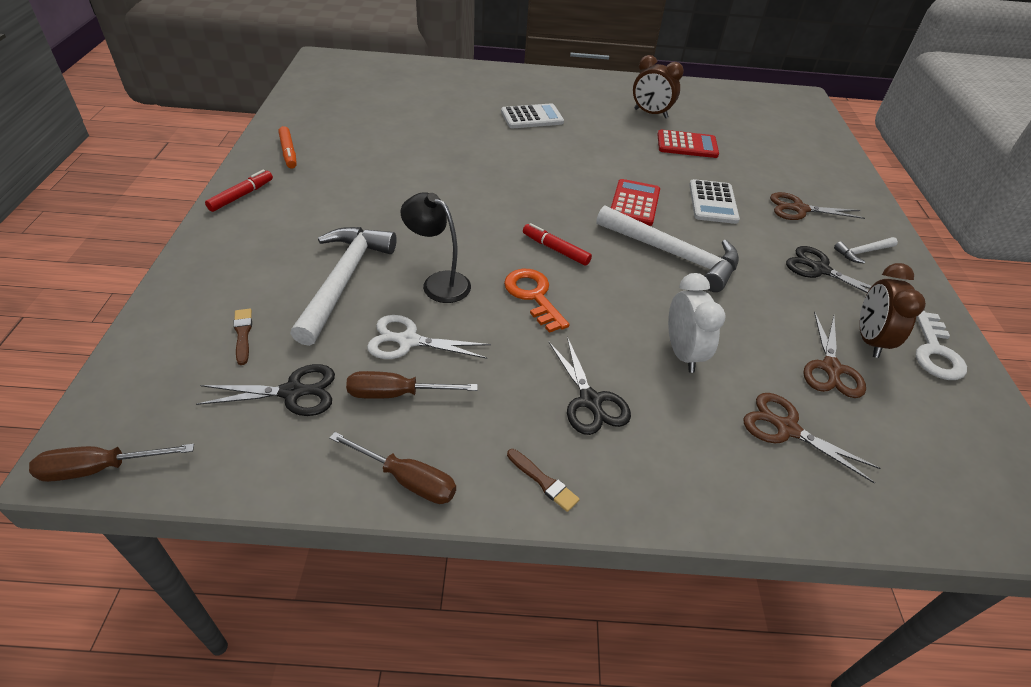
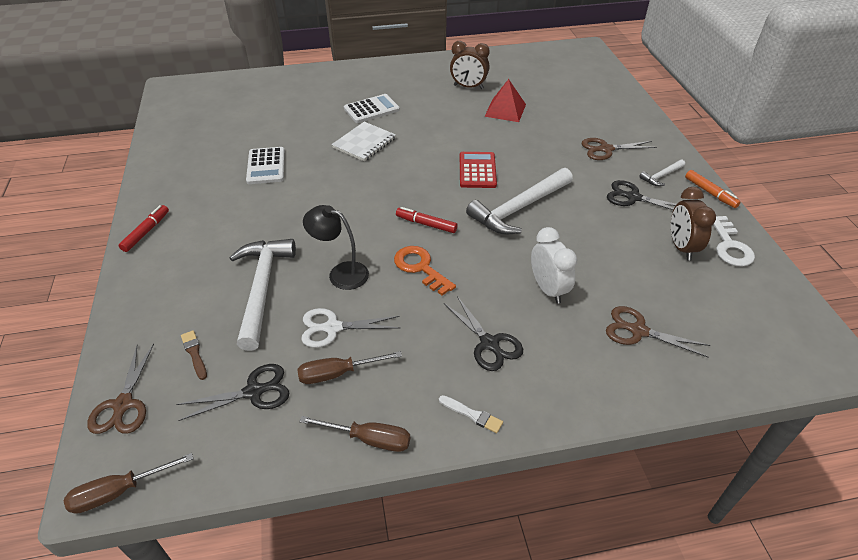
camera: 10 degrees left, 0 degrees up
(288, 152) = (173, 183): orange marker -> orange marker (710, 192)
(512, 150) = (364, 143): none -> white notebook
(543, 481) = (472, 415): brown brush -> white brush
(673, 254) = (519, 208): white hammer -> white hammer turned 120 degrees clockwise
(687, 145) = (505, 110): red calculator -> red pyramid
(713, 202) = (538, 157): white calculator -> white calculator (266, 166)
(831, 369) = (659, 276): brown scissors -> brown scissors (123, 405)

